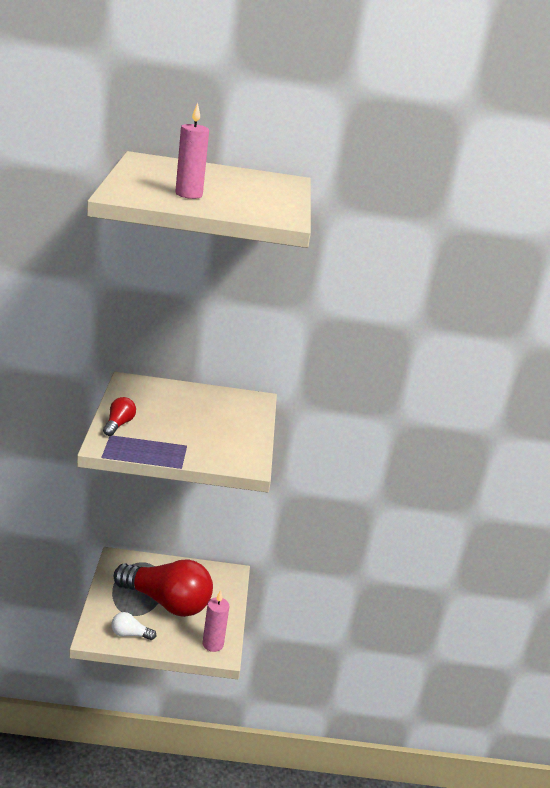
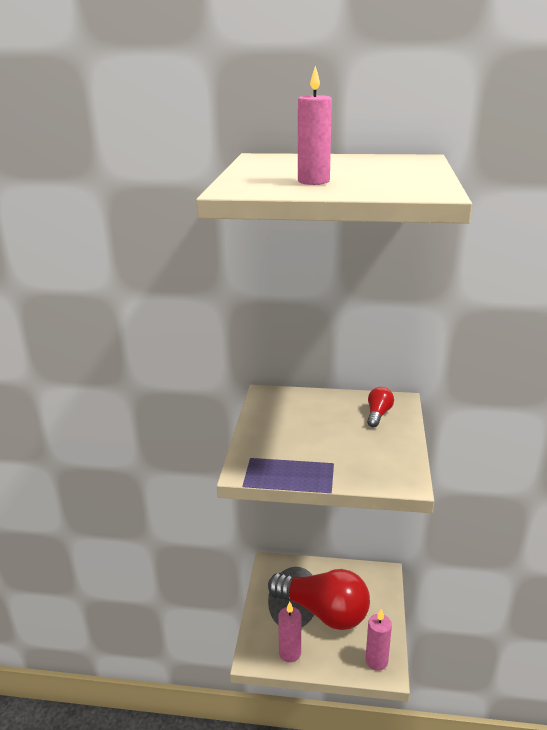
camera: 10 degrees right, 0 degrees up
(118, 424) = (258, 444): red light bulb -> red light bulb (378, 414)
(130, 634) = (290, 653): white light bulb -> pink candle

